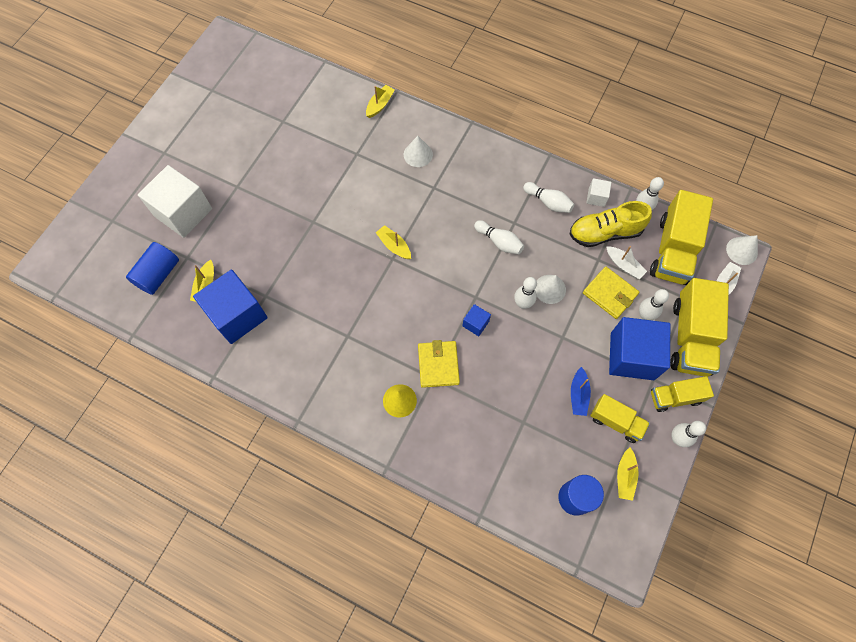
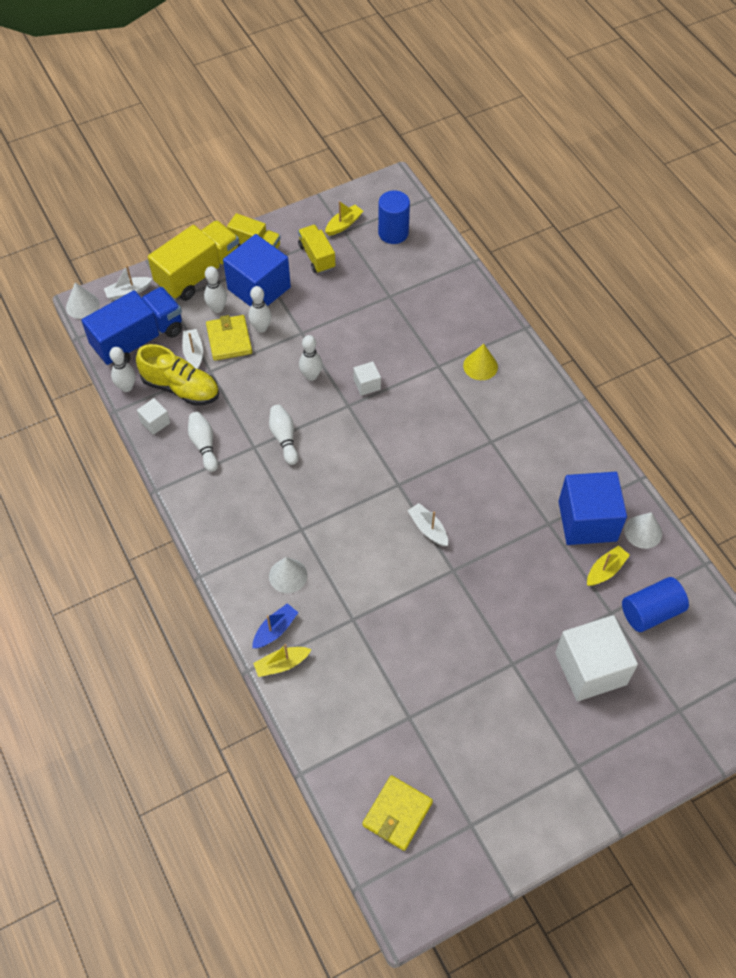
camera: 145 degrees left, 10 degrees down
(349, 239) = (428, 528): none -> white boat
(394, 246) = (387, 495): yellow boat -> none
(438, 365) = (426, 373): yellow wallet -> yellow wallet (397, 814)
(475, 323) = (367, 384): blue cube -> white cube
(550, 289) = (276, 373): white cone -> white cone (643, 531)
(578, 395) = (328, 288): blue boat -> blue boat (275, 630)
(673, 250) = (138, 339): yellow truck -> blue truck
(677, 438) = (281, 223): white bowling pin -> white bowling pin (261, 328)

